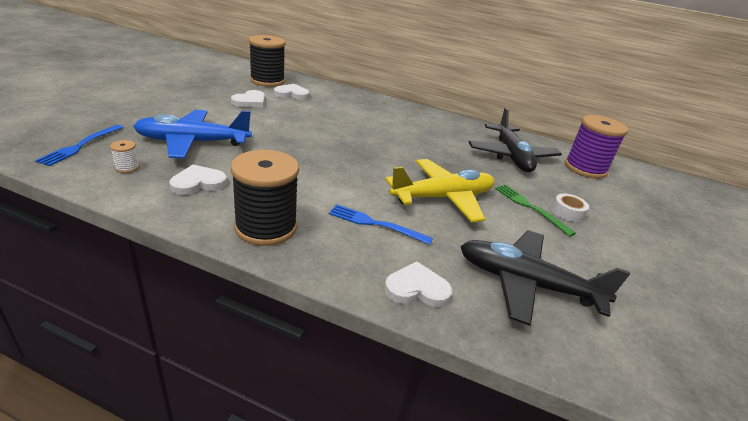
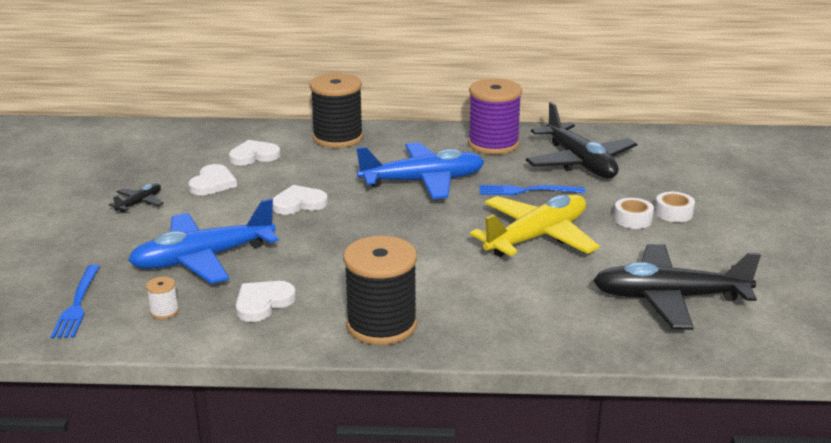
camera: 15 degrees left, 5 degrees down
(194, 100) = (139, 203): none -> black plane
(267, 81) = (202, 145): black spool -> black spool (338, 138)
(375, 224) = (488, 287): blue fork -> blue fork (526, 191)
(387, 137) = (423, 181): none -> blue plane
(417, 289) = (572, 334): white heart -> white heart (299, 203)
(530, 207) = (633, 219): green fork -> white tape
(585, 168) = (668, 153): purple spool -> purple spool (493, 144)

